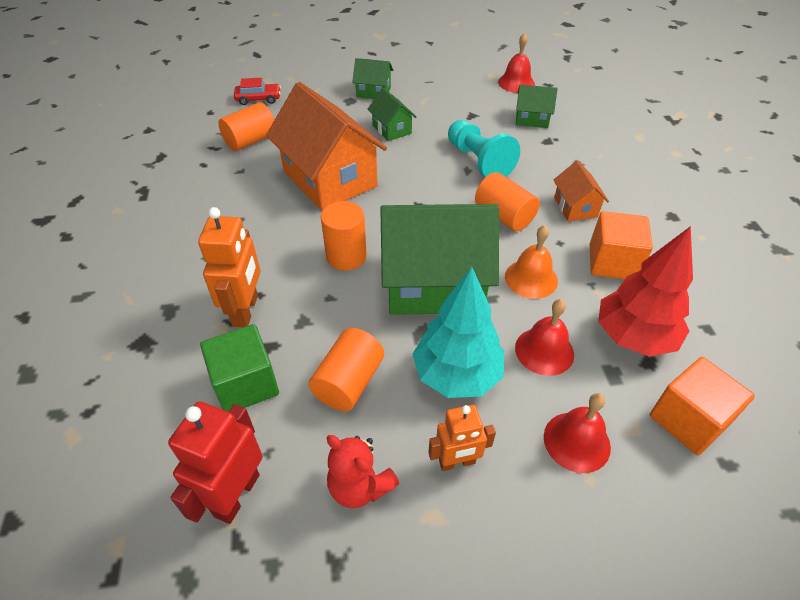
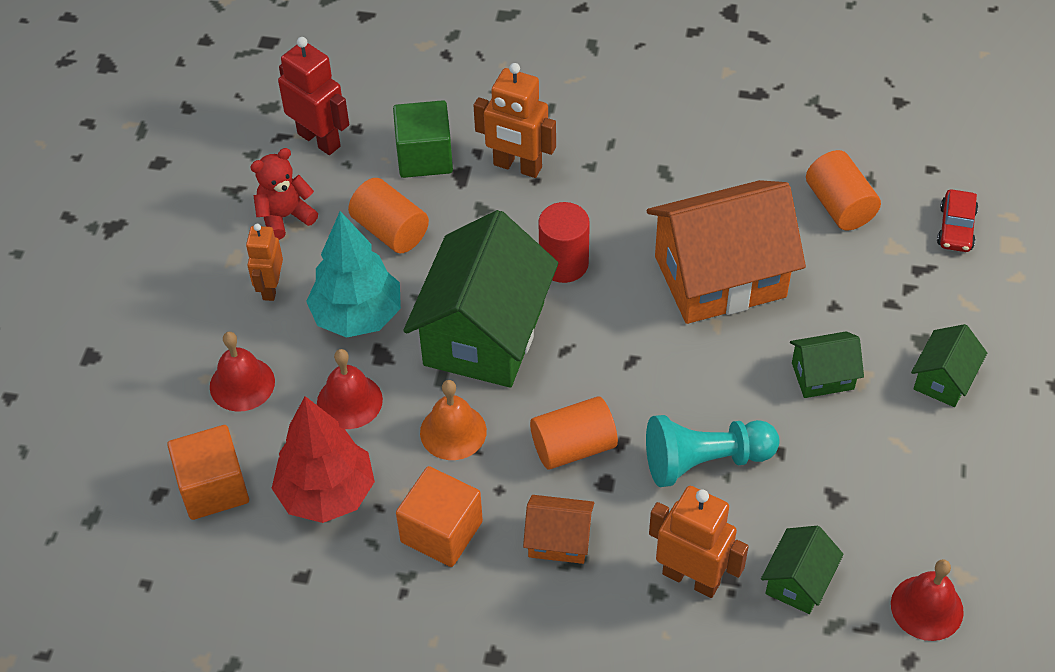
camera: 110 degrees right, 5 degrees up
(346, 256) = (563, 264): orange cylinder -> red cylinder
(558, 153) = (691, 578): none -> orange robot

